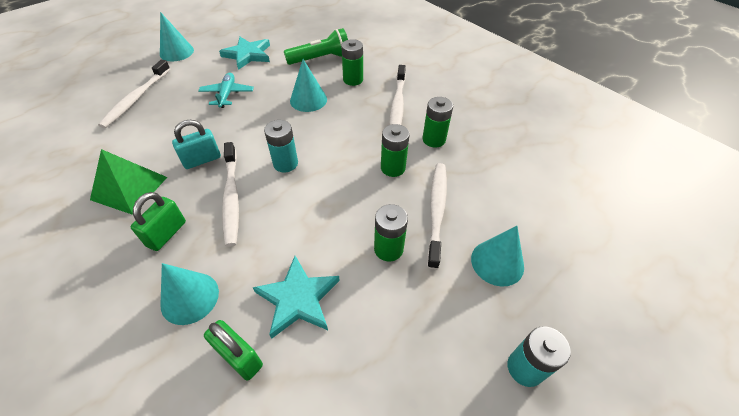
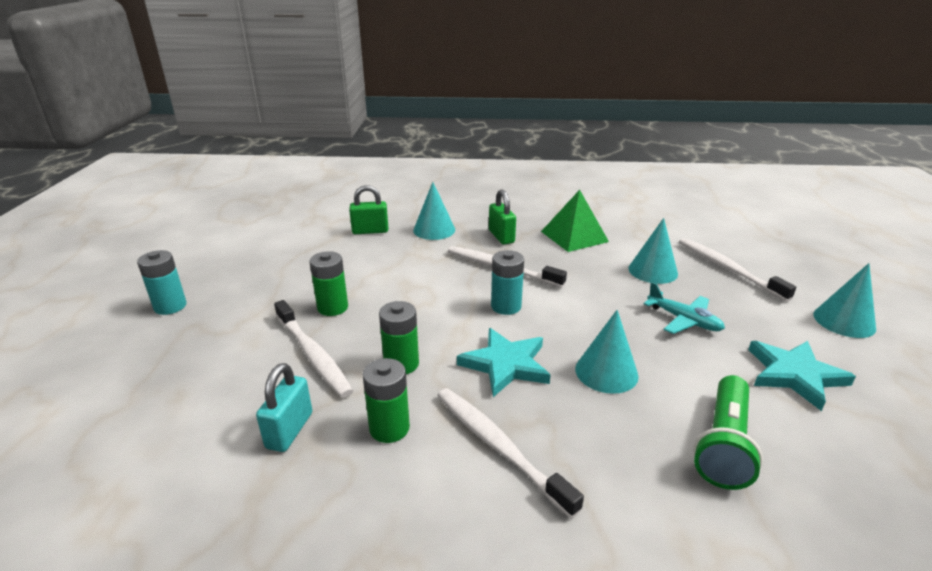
camera: 135 degrees right, 20 degrees down
(202, 160) = (571, 271): turquoise padlock -> turquoise padlock (289, 430)
(298, 298) = (368, 258): turquoise star -> turquoise star (506, 364)
(353, 80) = (618, 443): green battery -> none
(497, 262) = (220, 350): turquoise cone -> turquoise cone (653, 271)

